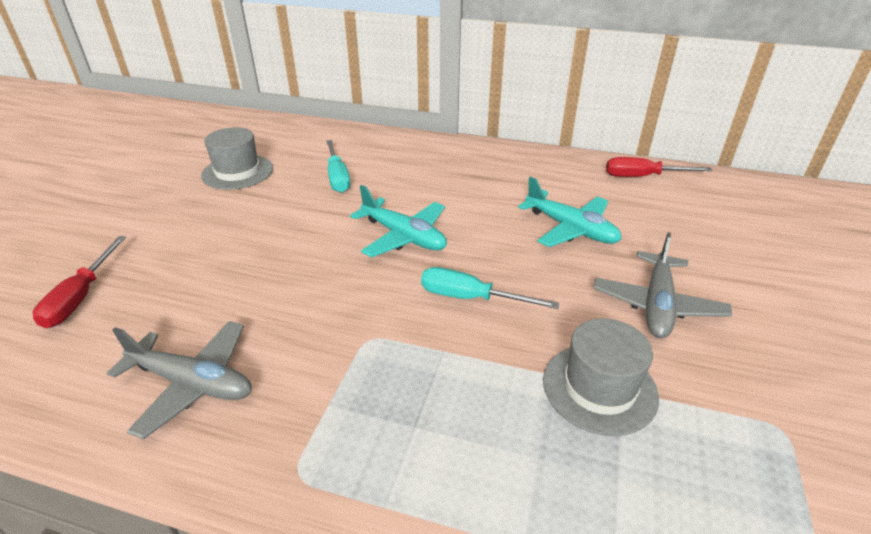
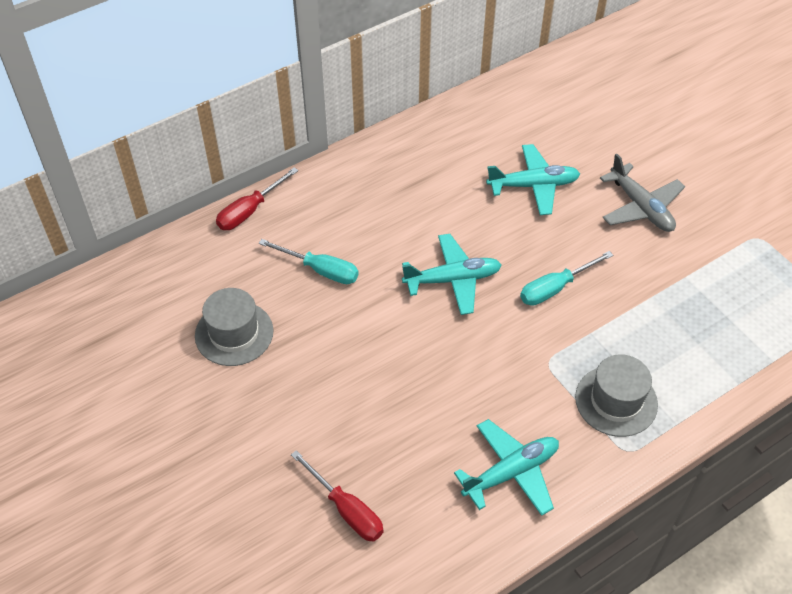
camera: 50 degrees left, 15 degrees up
(192, 384) = (511, 472): grey plane -> turquoise plane
(599, 388) = (677, 284): grey hat -> grey hat (616, 401)
(642, 177) = (512, 97): red screwdriver -> red screwdriver (250, 211)

